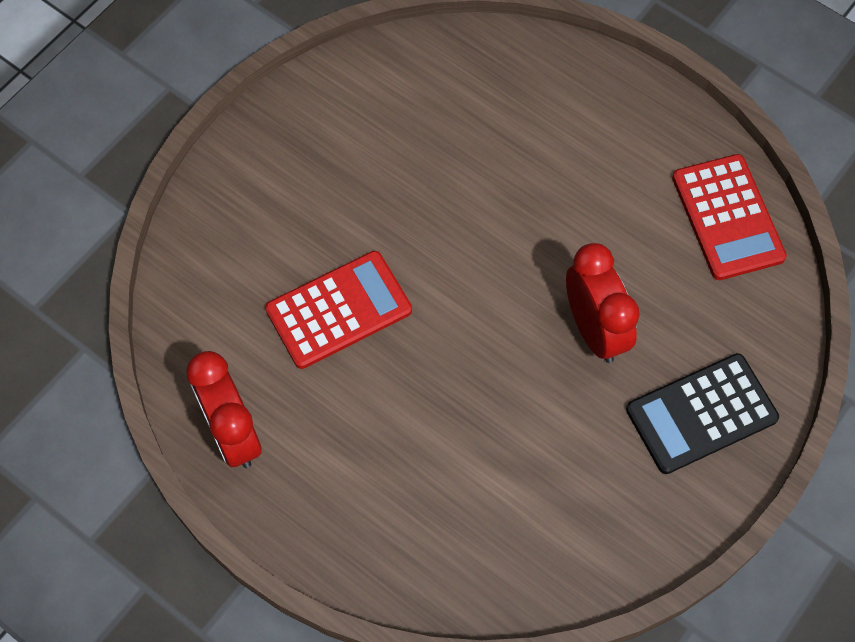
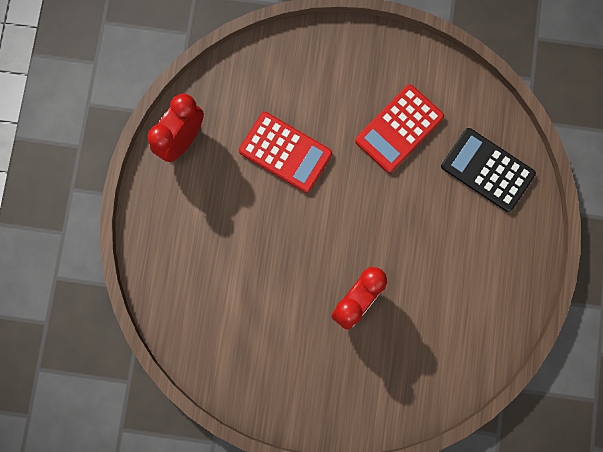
camera: 60 degrees right, 15 degrees up
(701, 414) = (339, 387): black calculator -> black calculator (487, 170)
(728, 217) = (476, 340): red calculator -> red calculator (399, 129)

